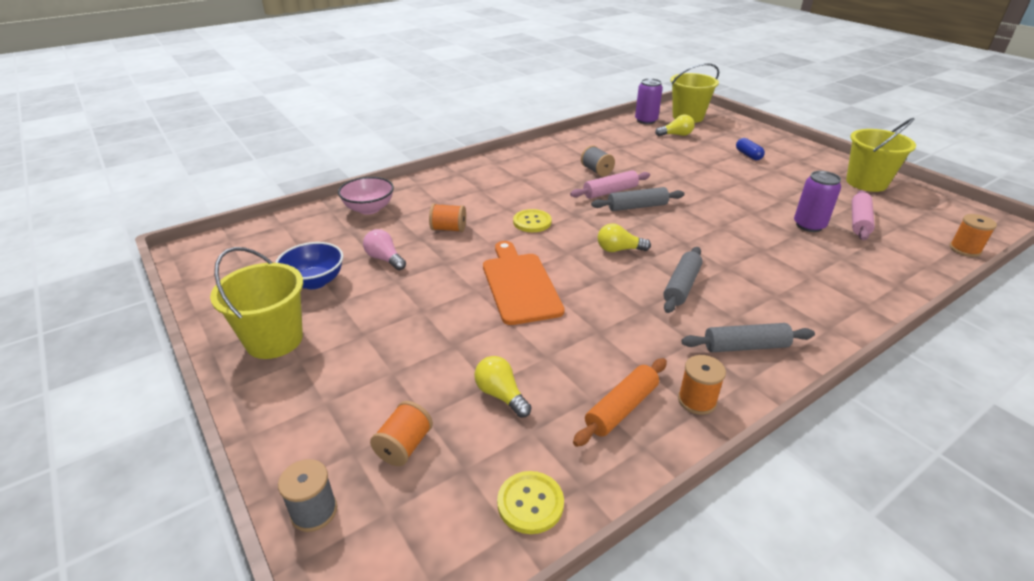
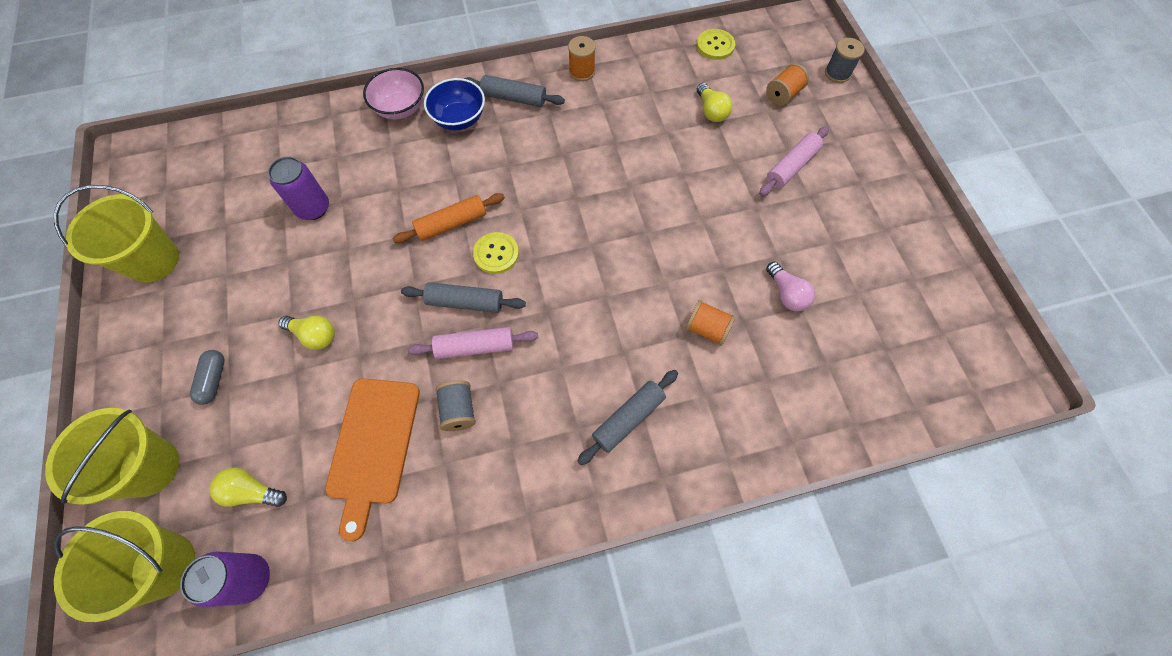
camera: 160 degrees left, 30 degrees up
(274, 340) = (886, 210): yellow bucket -> yellow bucket (149, 467)
(314, 281) = (860, 279): blue bowl -> blue bowl (459, 119)
(369, 209) = (802, 410): pink bowl -> pink bowl (400, 108)
(520, 285) = (658, 213): orange cutting board -> orange cutting board (373, 446)
(532, 222) = (605, 311): yellow button -> yellow button (496, 254)
(619, 250) = (536, 232): yellow light bulb -> yellow light bulb (314, 335)
(621, 408) = (634, 80): orange rolling pin -> orange rolling pin (451, 224)
(681, 286) = (513, 167): grey rolling pin -> grey rolling pin (628, 419)
(748, 155) = (214, 380): blue capsule -> grey capsule
(859, 221) = (256, 197): pink rolling pin -> pink rolling pin (791, 166)
(964, 249) = (217, 132): orange spool -> none

